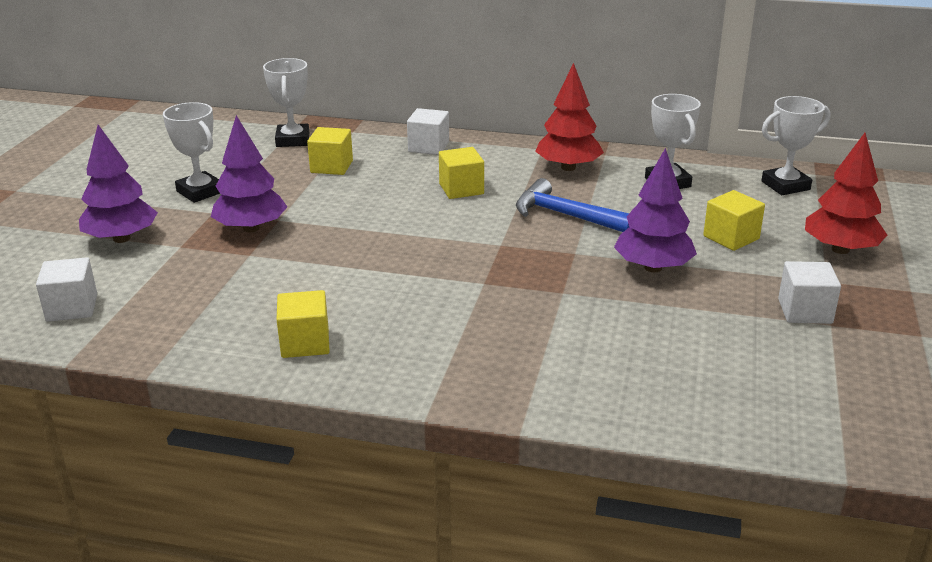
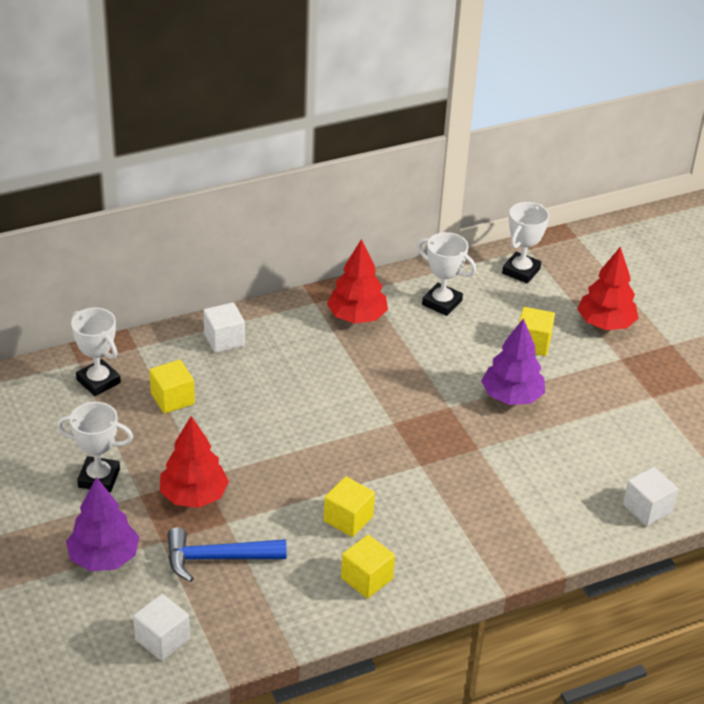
camera: 40 degrees left, 10 degrees up
(251, 228) = (194, 496): purple tree -> red tree
(461, 189) = (304, 377): yellow cube -> yellow cube (348, 519)
(566, 215) = (407, 371): blue hammer -> blue hammer (217, 558)
(805, 311) = (630, 392): white cube -> white cube (647, 508)

